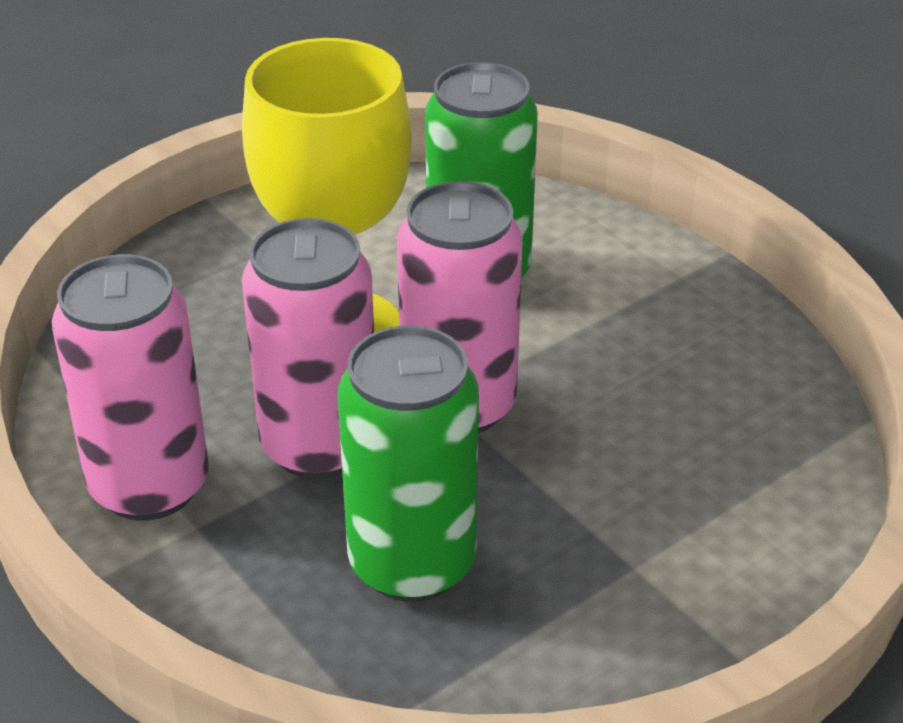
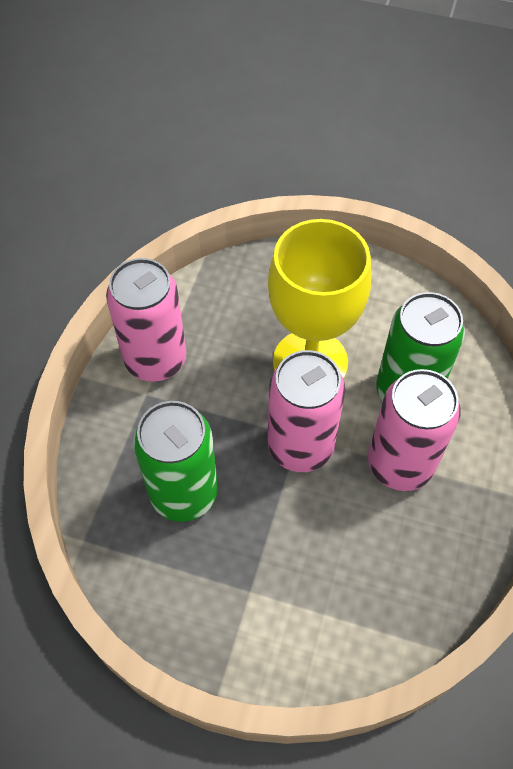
camera: 55 degrees right, 20 degrees up
(319, 446) = (228, 407): pink can -> pink can (400, 464)

